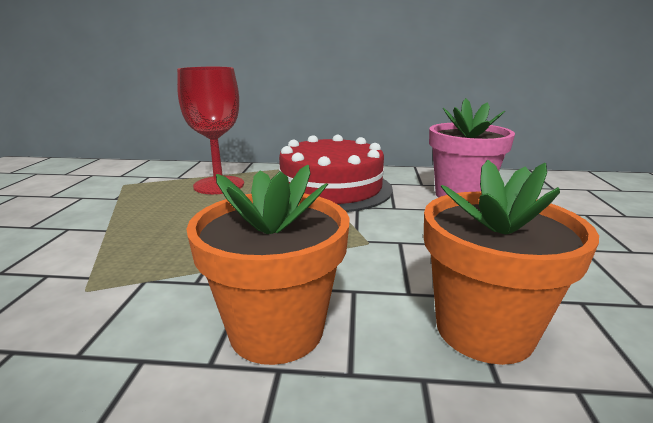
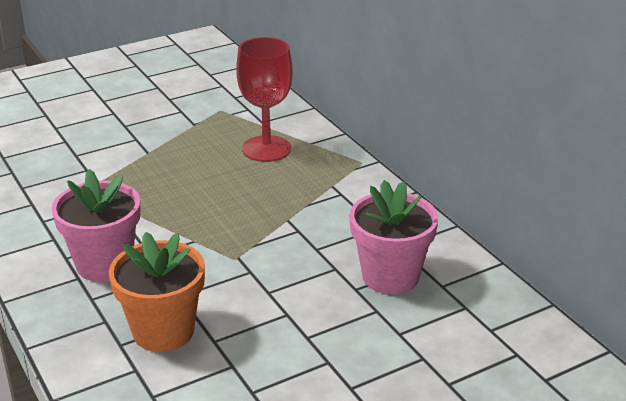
camera: 55 degrees right, 10 degrees up
(276, 330) = (104, 264): orange flower pot -> pink flower pot
(331, 188) = (324, 202): red cake -> none

